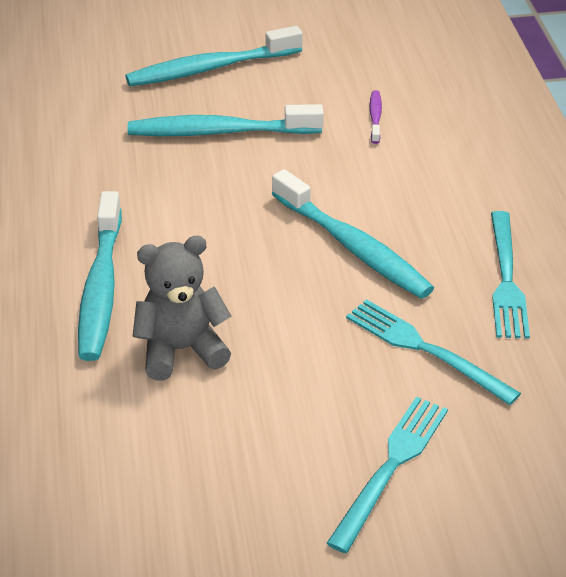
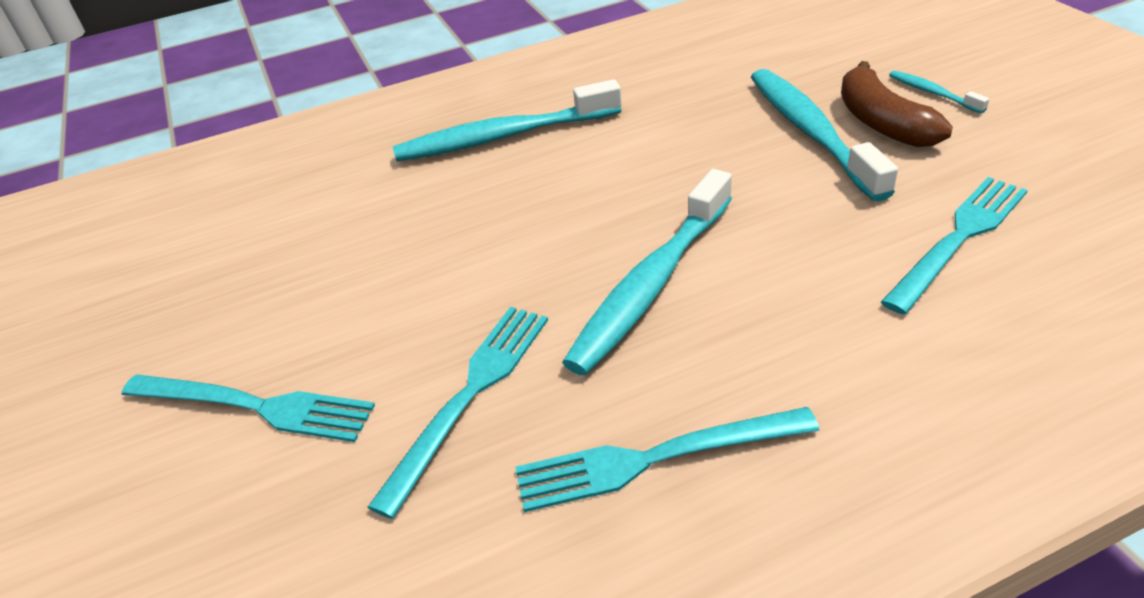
camera: 80 degrees right, 0 degrees up
(181, 350) = (425, 206): grey teddy bear -> none
(210, 68) = (932, 93): turquoise toothbrush -> turquoise toothbrush, size x0.45
(230, 100) = (881, 122): none -> brown banana
(375, 117) = (958, 239): purple toothbrush -> turquoise fork

